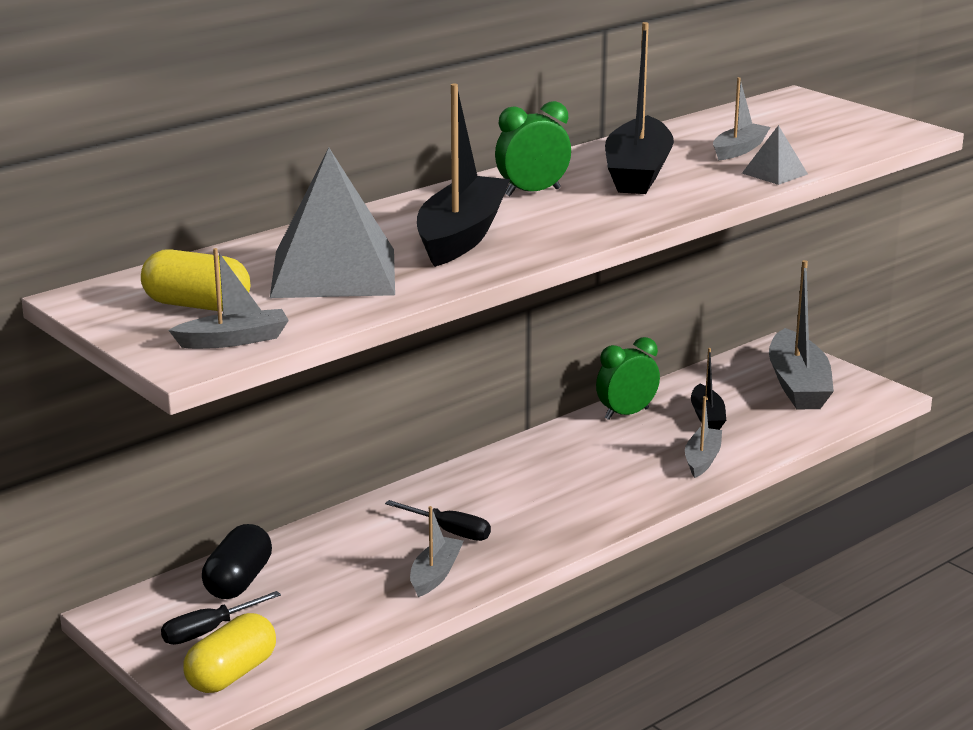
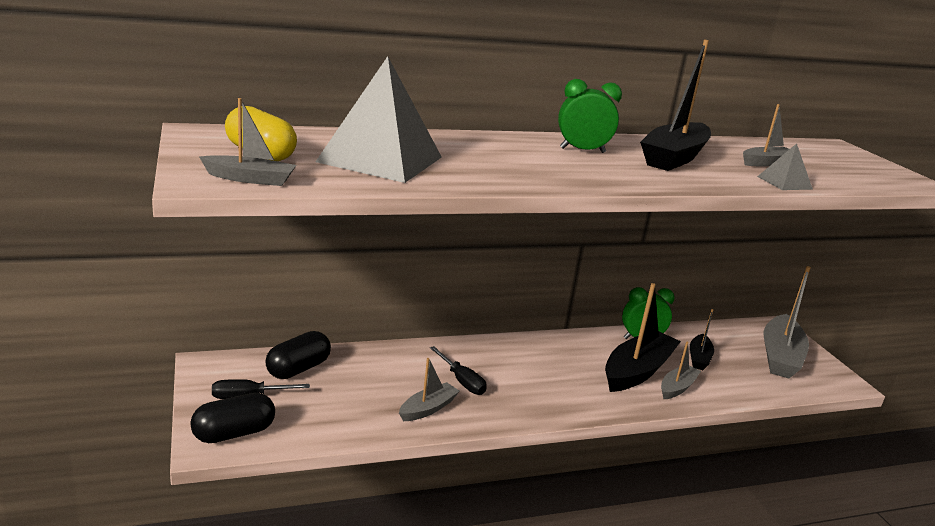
camera: 20 degrees right, 0 degrees up
(231, 674) = (234, 433): yellow capsule -> black capsule
(461, 236) = (500, 161): black boat -> black boat (637, 371)

